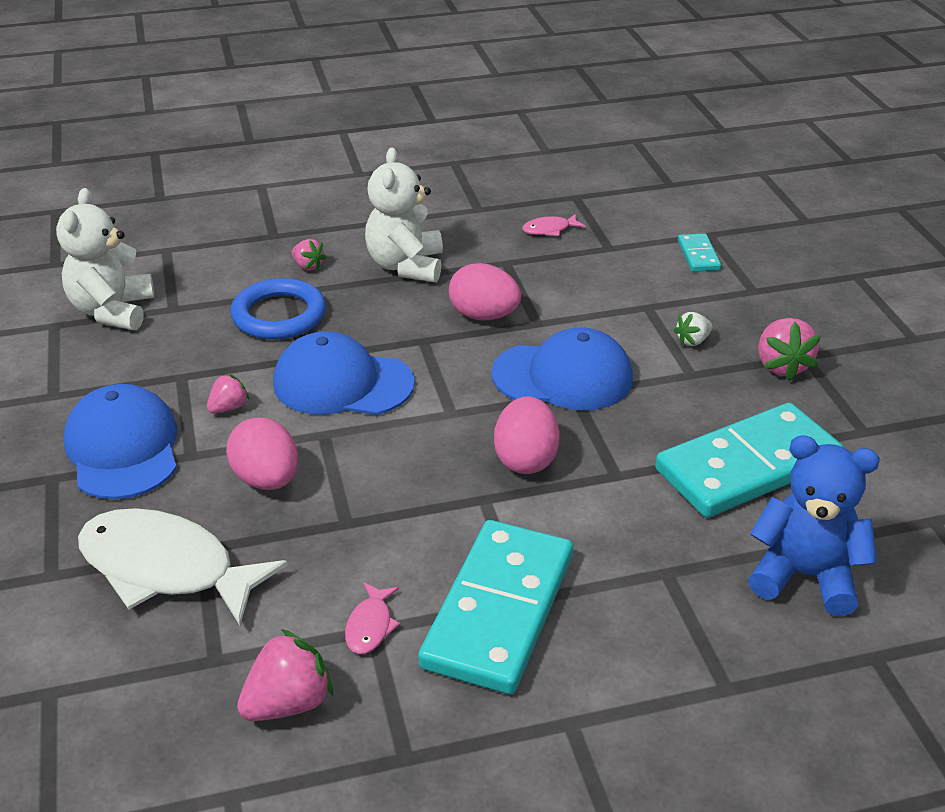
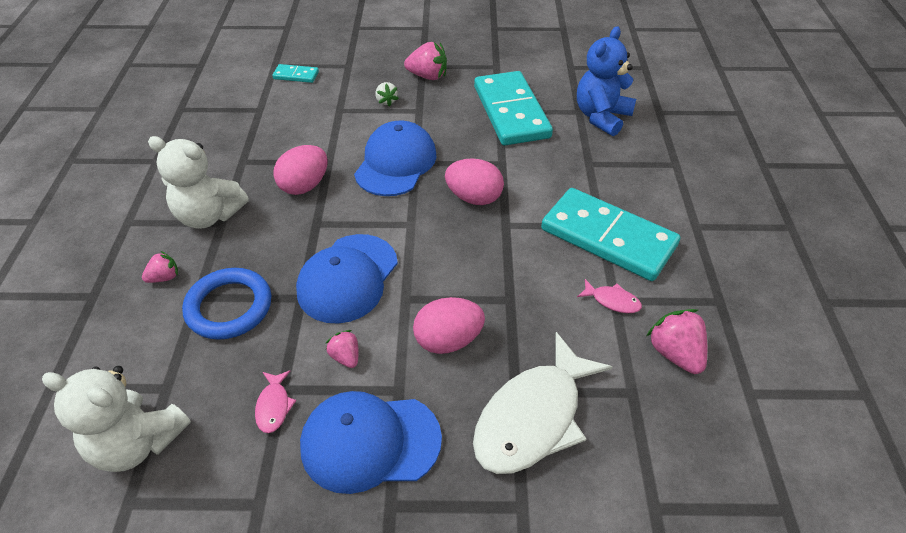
camera: 75 degrees left, 10 degrees up
(549, 230) = (215, 131): pink fish -> pink fish (274, 406)

